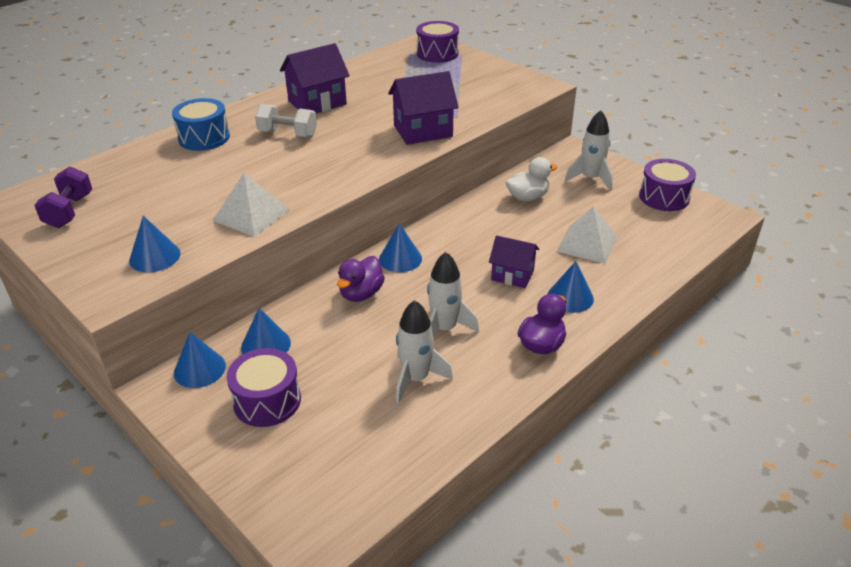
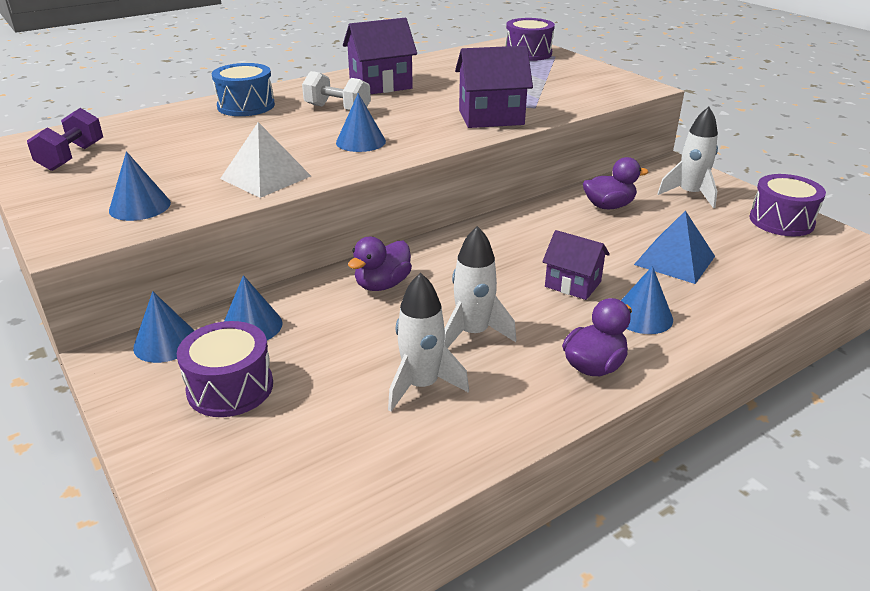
camera: 10 degrees right, 5 degrees down
(400, 259) = (439, 253): blue cone -> blue cone (361, 141)
(527, 197) = (609, 206): white duck -> purple duck
(587, 243) = (674, 260): white pyramid -> blue pyramid

